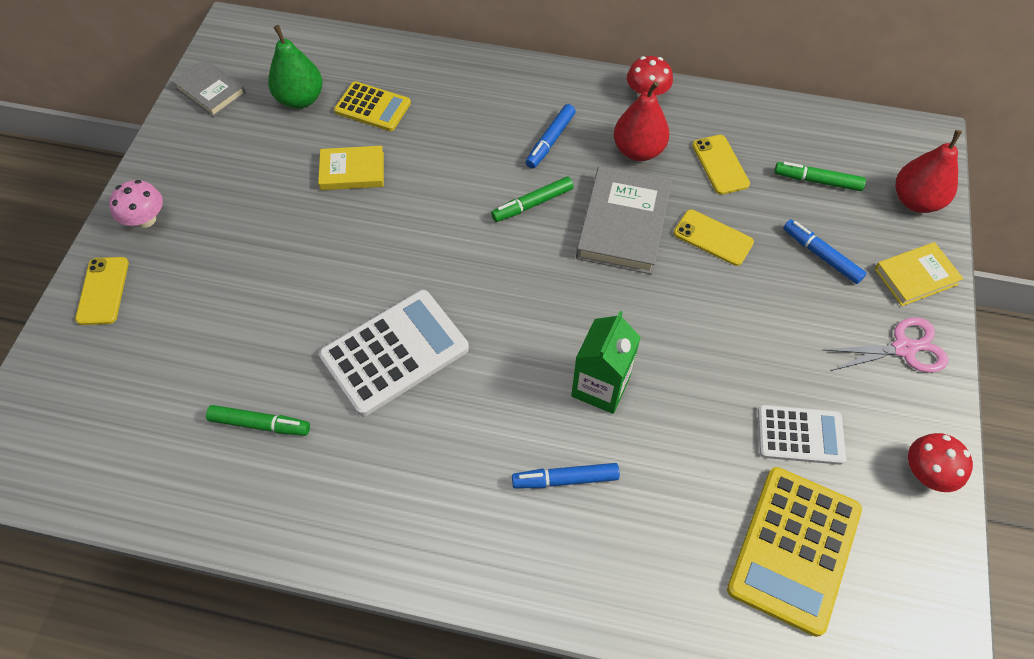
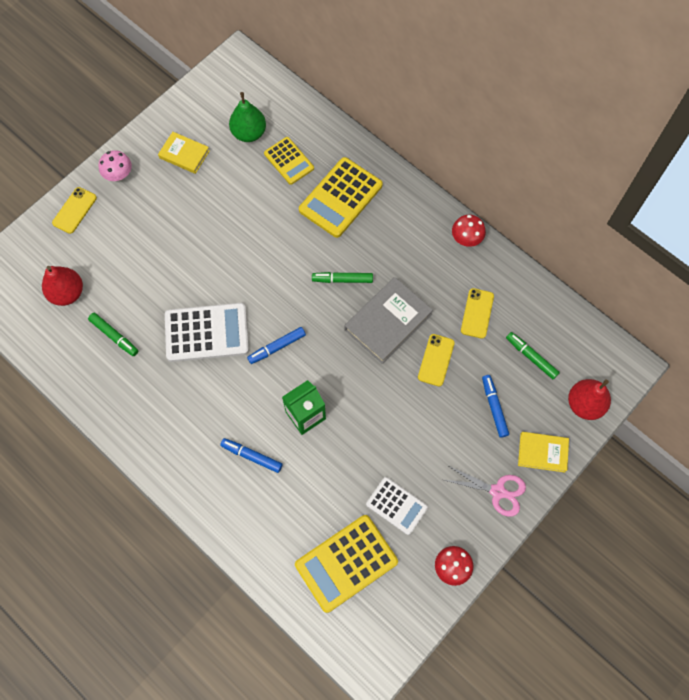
camera: 30 degrees right, 10 degrees up
(211, 91) = (200, 100): grey book -> none
(352, 171) = (250, 201): yellow book -> yellow book (184, 154)
(466, 118) = (341, 198): none -> yellow calculator
(550, 141) = (382, 241): blue marker -> blue marker (277, 347)
(638, 150) = (432, 276): red pear -> red pear (67, 293)
(713, 238) = (436, 360): yellow phone -> yellow phone turned 45 degrees clockwise

